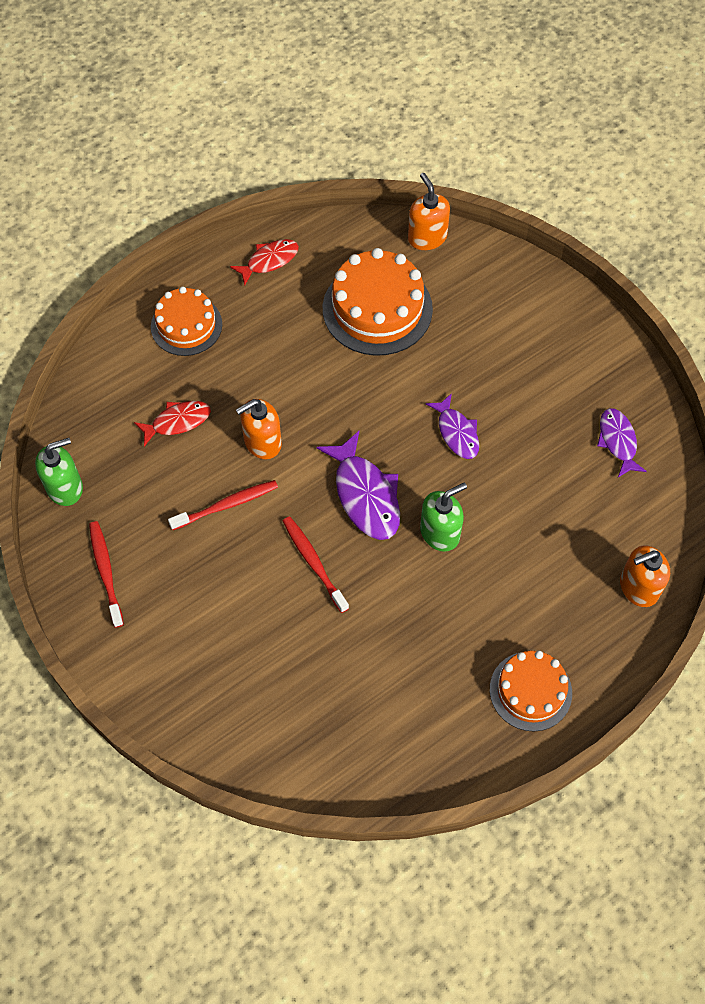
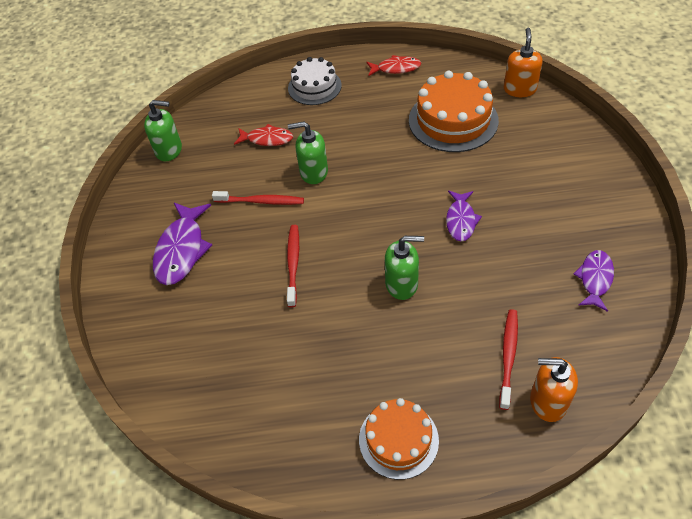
camera: 35 degrees right, 10 degrees down
(106, 572) = (153, 210): red toothbrush -> red toothbrush (508, 357)
(186, 325) = (314, 87): orange cake -> white cake
(262, 442) = (313, 172): orange soap dispenser -> green soap dispenser
(365, 495) = (362, 234): purple fish -> purple fish (182, 250)

